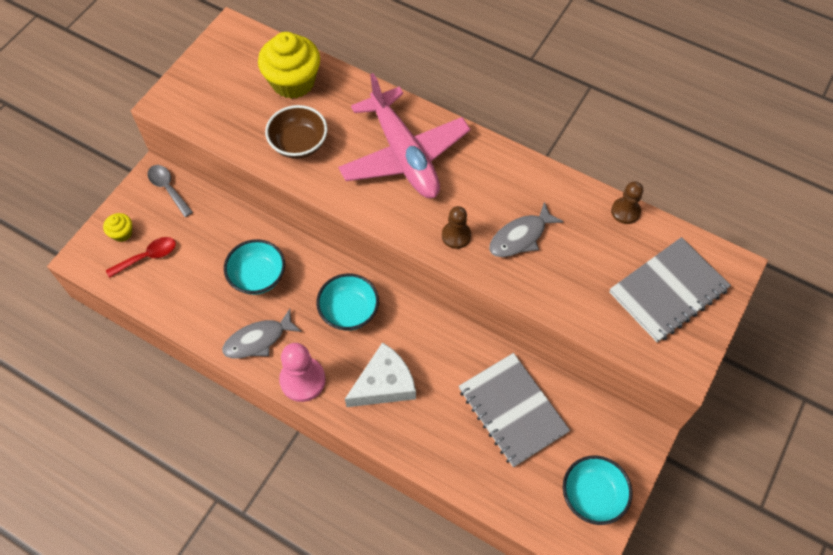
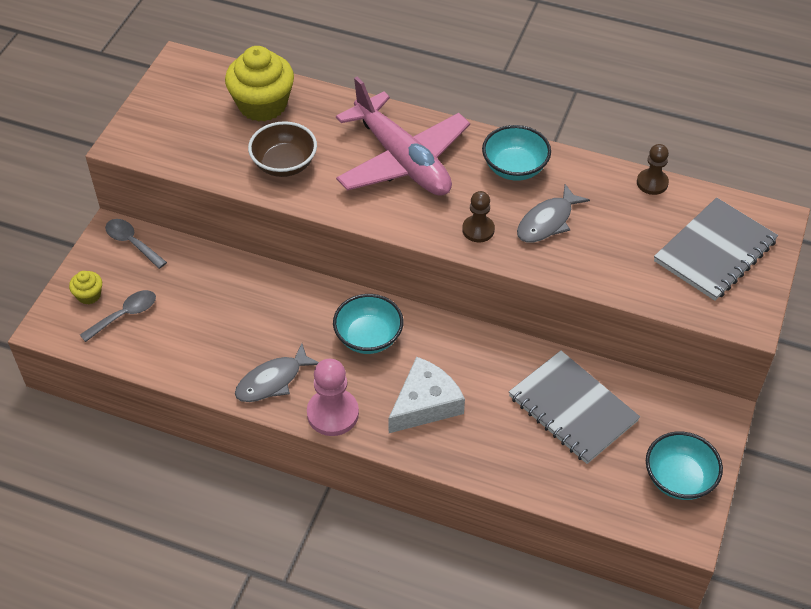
camera: 10 degrees left, 10 degrees down
(147, 257) = (124, 315): red spoon -> grey spoon
(258, 277) = (257, 317): turquoise bowl -> turquoise bowl (514, 168)

